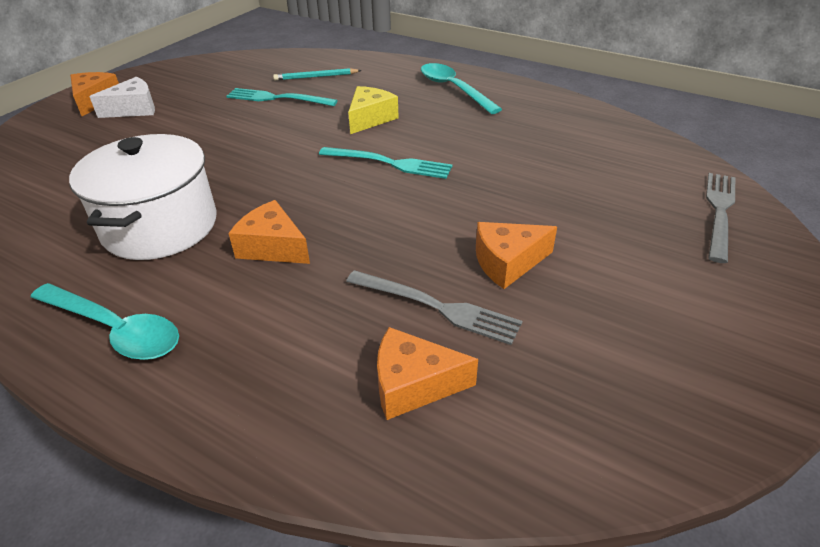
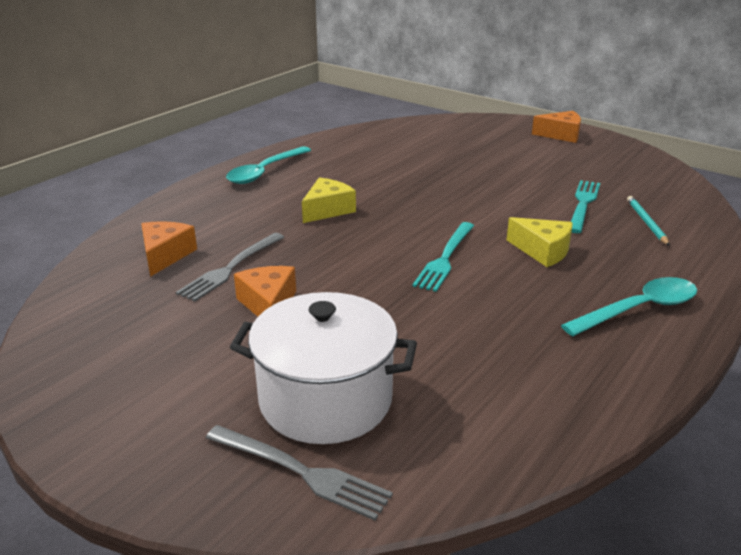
camera: 95 degrees right, 10 degrees down
(134, 109) = (547, 149): white cheese -> none
(160, 226) = (365, 173): white pot -> white pot (325, 400)
(272, 247) = (327, 210): orange cheese -> yellow cheese

